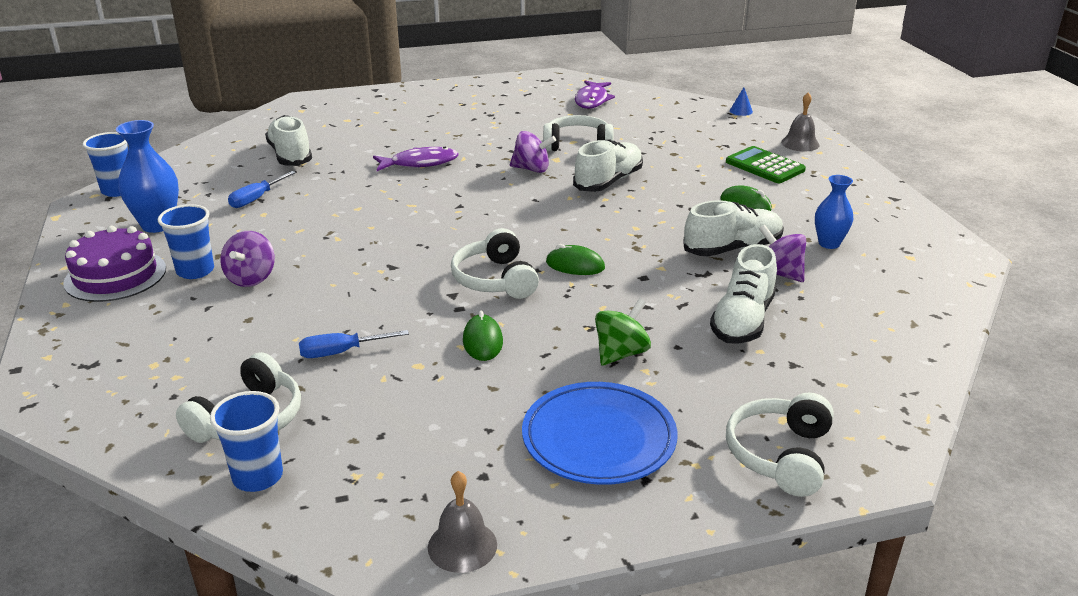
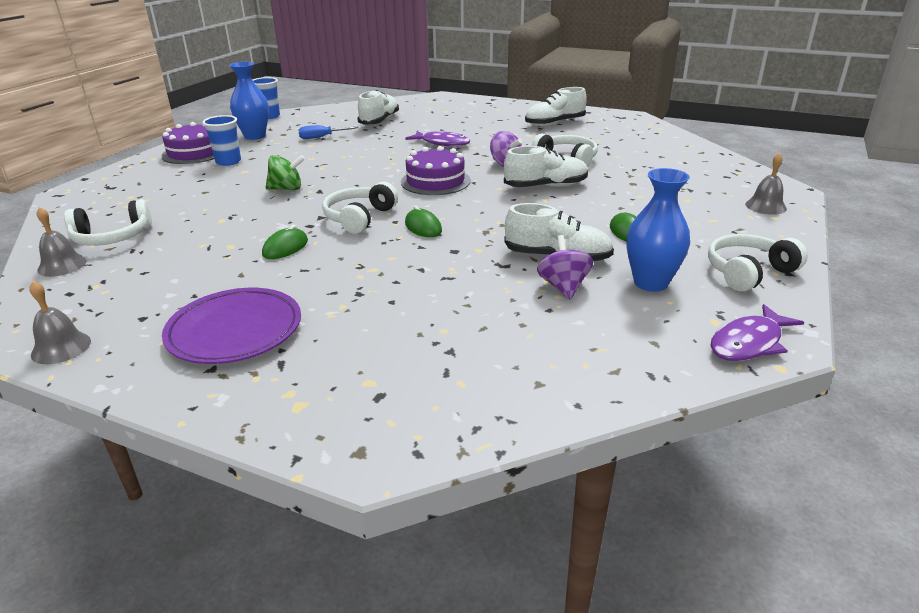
camera: 40 degrees right, 0 degrees up
(251, 278) = (244, 173): purple spinning top -> none
(258, 477) = (62, 265): blue cup -> grey bell
(340, 352) = (209, 224): blue screwdriver -> none
(496, 211) = (435, 181): none -> purple cake
(592, 100) = (631, 136): purple fish -> purple fish (749, 343)
(599, 439) = (235, 331): blue plate -> purple plate
(621, 353) = (347, 289): green spinning top -> green spinning top (287, 189)
(741, 111) = (750, 171): blue cone -> none
(742, 320) = (470, 305): white shoe -> white shoe (554, 123)
(764, 166) = (698, 212): green calculator -> none
(780, 455) = (318, 404): white headphones -> white headphones (748, 272)
(829, 243) = (650, 283): blue vase -> blue vase, size x1.54

